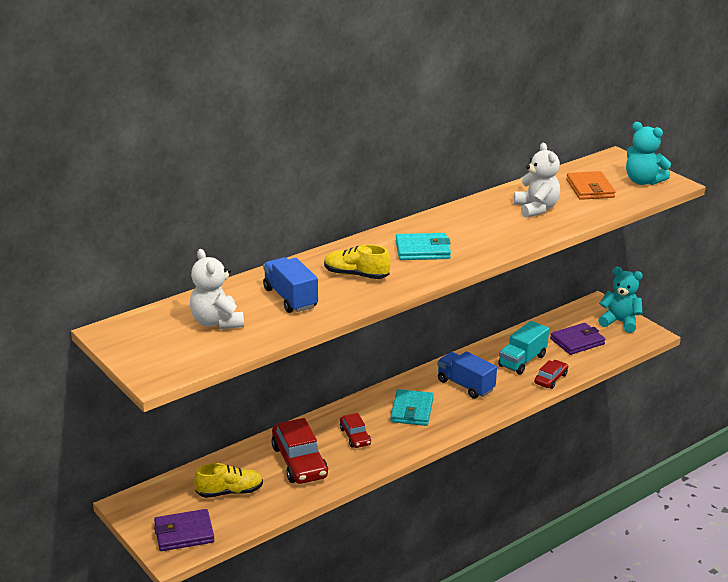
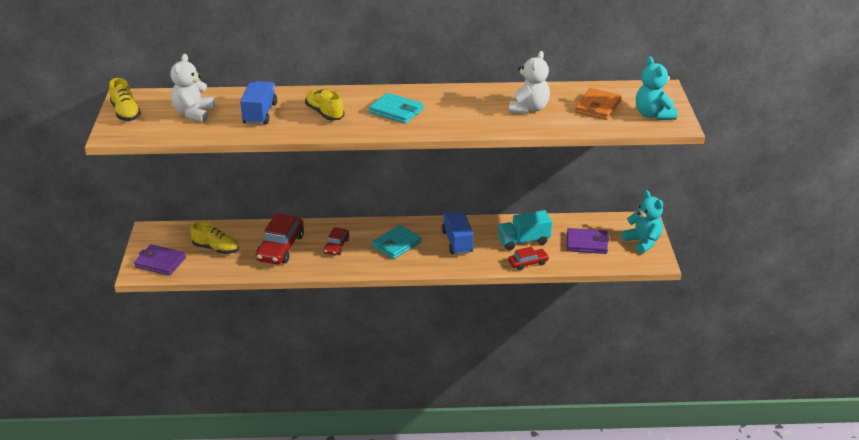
camera: 35 degrees right, 5 degrees up
(135, 348) = (126, 113): none -> yellow shoe

